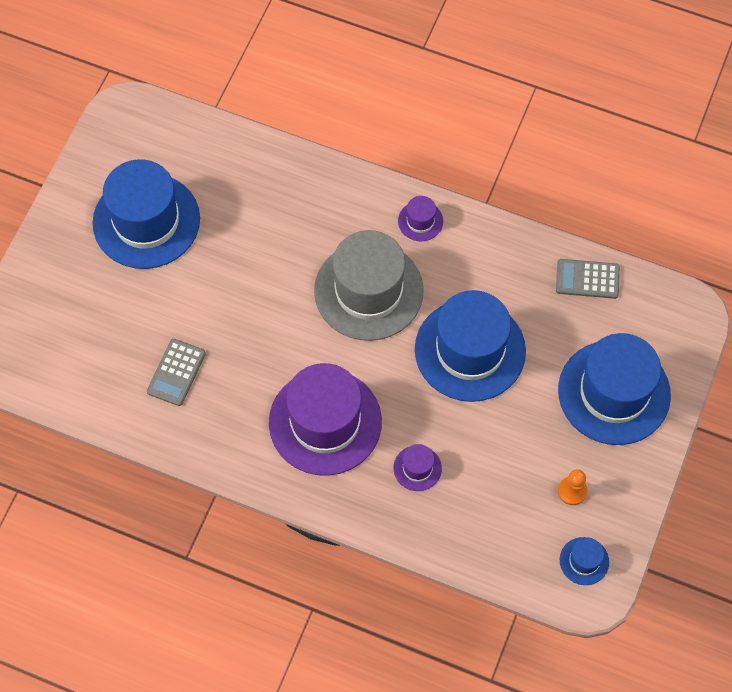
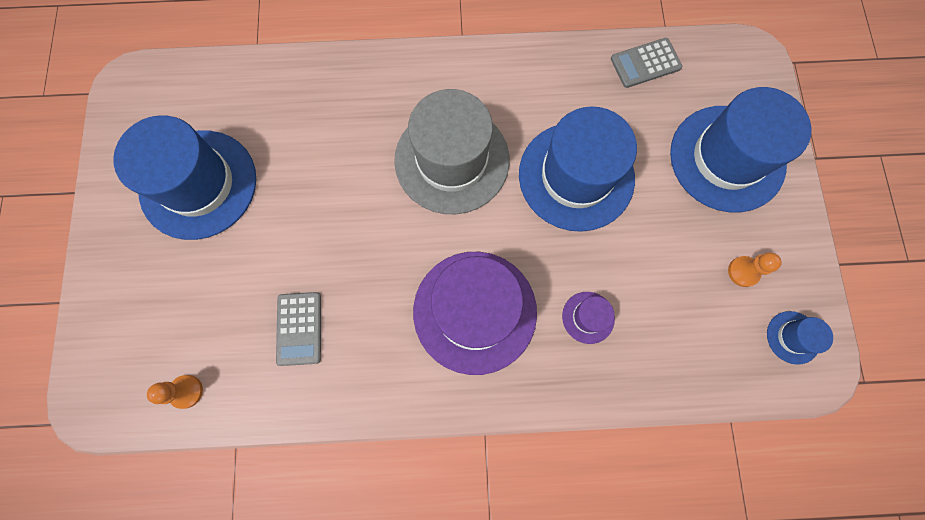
camera: 25 degrees left, 10 degrees up
(67, 381) = (186, 391): none -> orange pawn
(420, 221) = (467, 73): purple hat -> none

